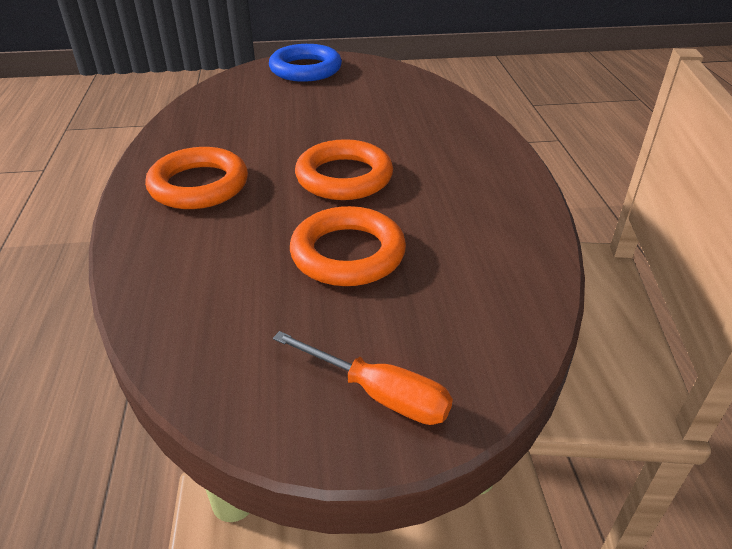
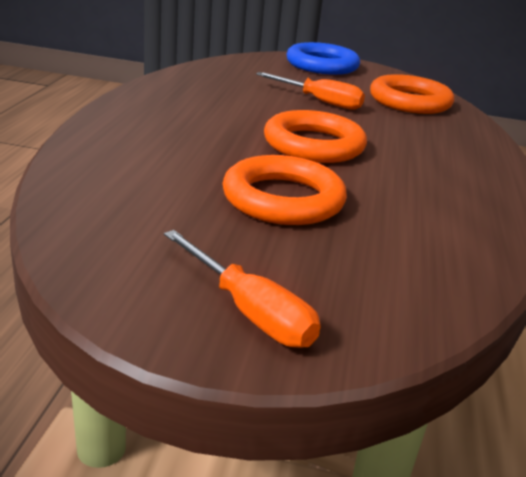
camera: 15 degrees right, 10 degrees down
(199, 185) = (169, 121): orange ring -> orange ring (410, 101)
(325, 119) = (320, 101): none -> orange screwdriver

